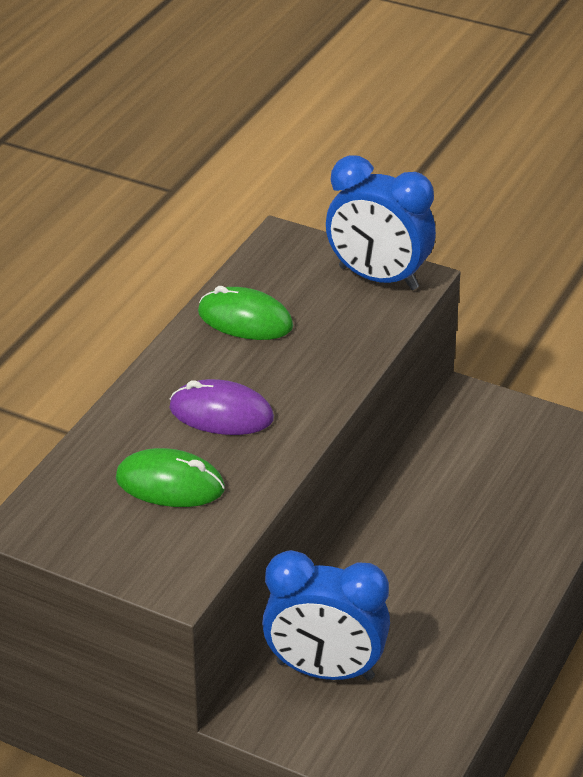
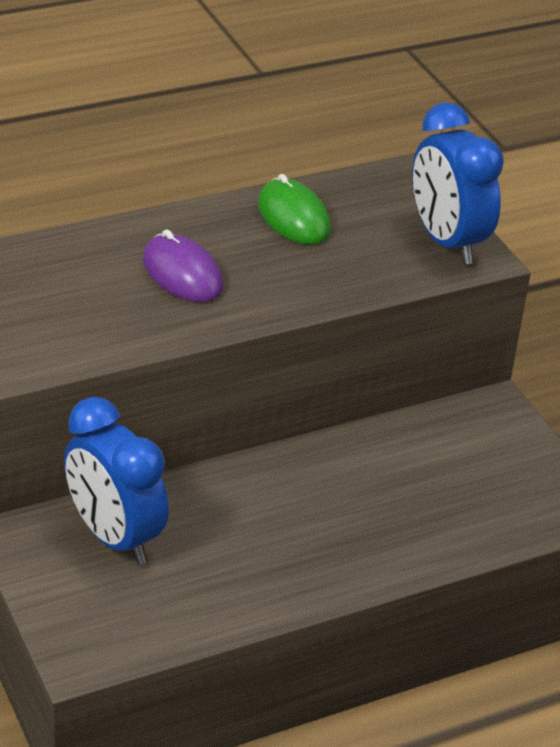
camera: 35 degrees right, 0 degrees up
(170, 484) = (77, 301): green mouse -> none

